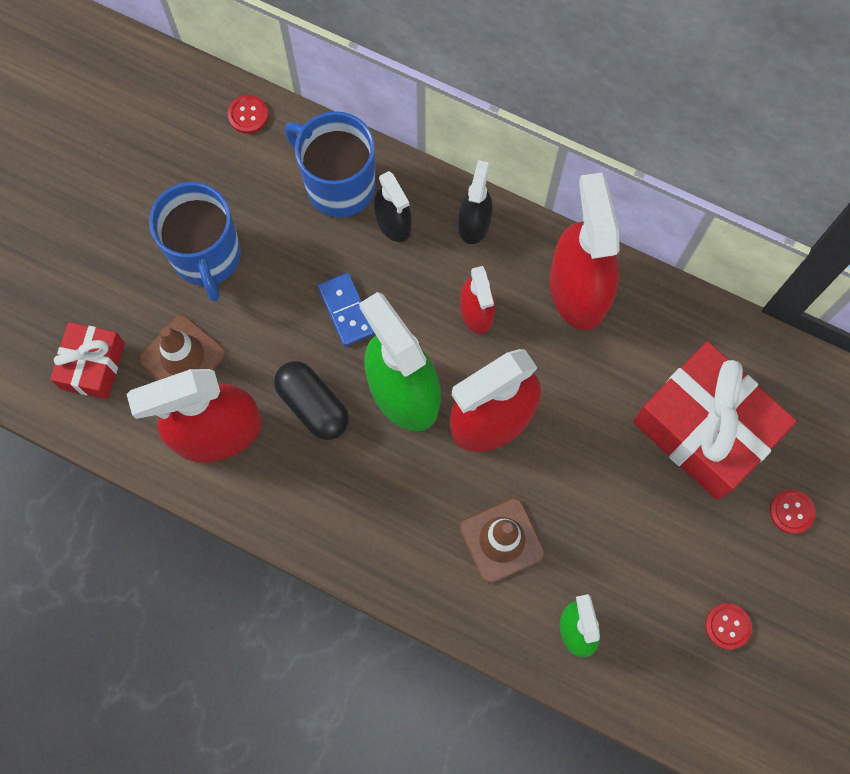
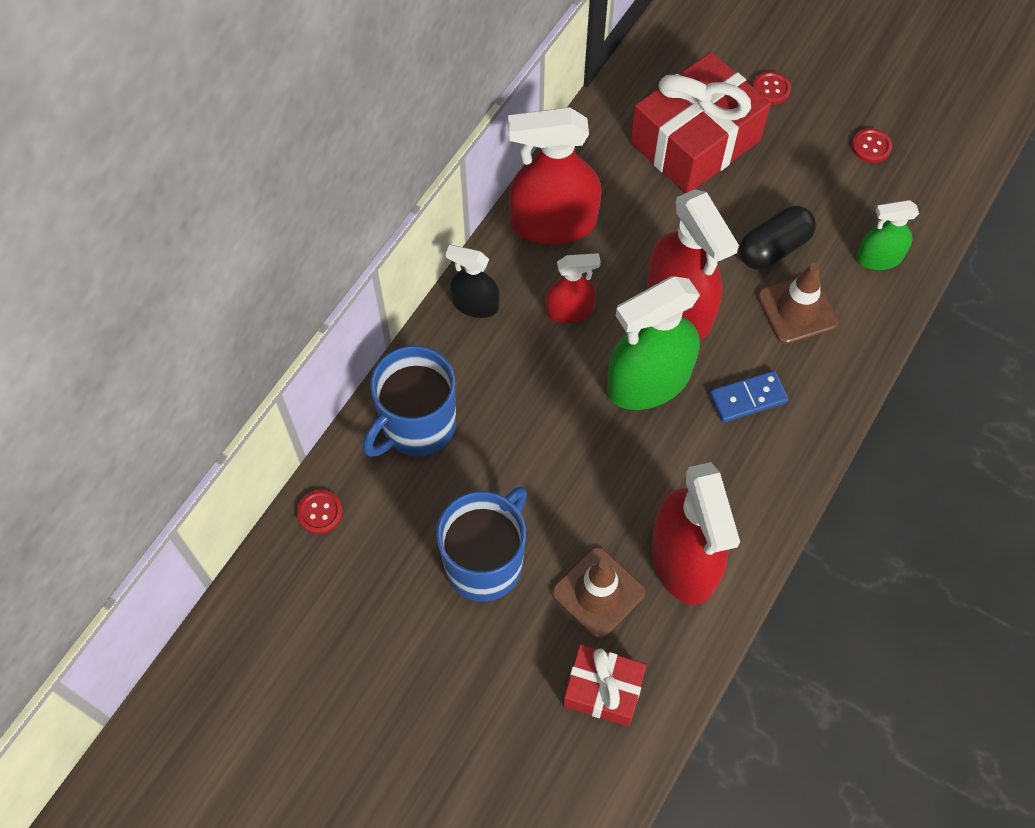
camera: 85 degrees left, 10 degrees down
(207, 257) = (485, 562): blue mug -> blue mug turned 45 degrees counterclockwise
(313, 405) = (659, 465): black capsule -> black capsule (773, 248)
(346, 310) = (559, 427): blue domino -> blue domino (748, 398)
(393, 222) = (466, 377): black spray bottle -> none

